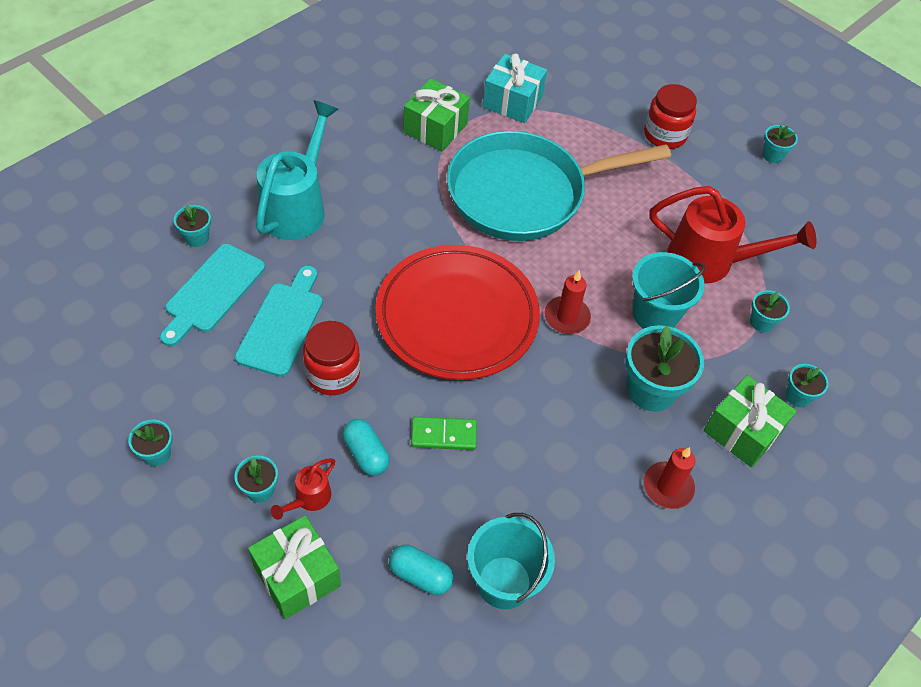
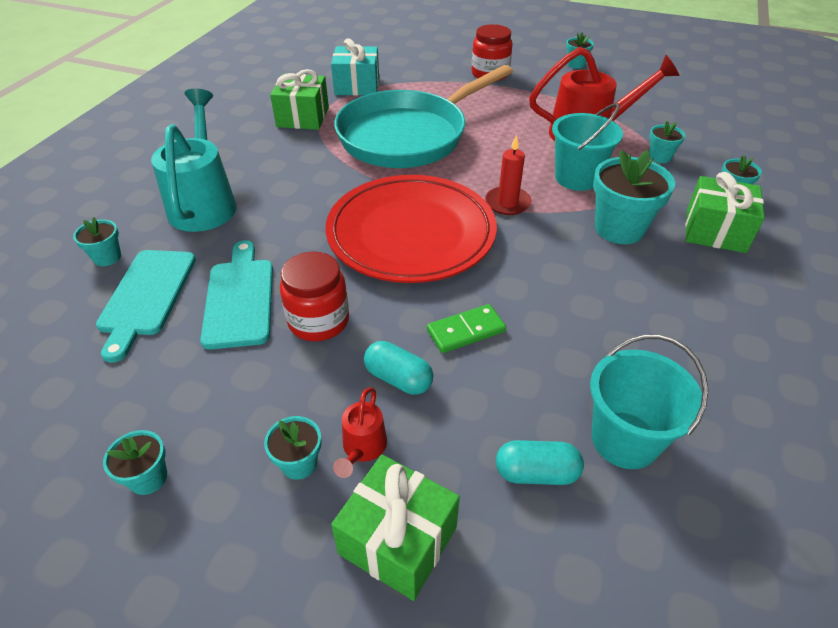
camera: 20 degrees left, 10 degrees down
(667, 487) = (696, 293): red candle -> none

